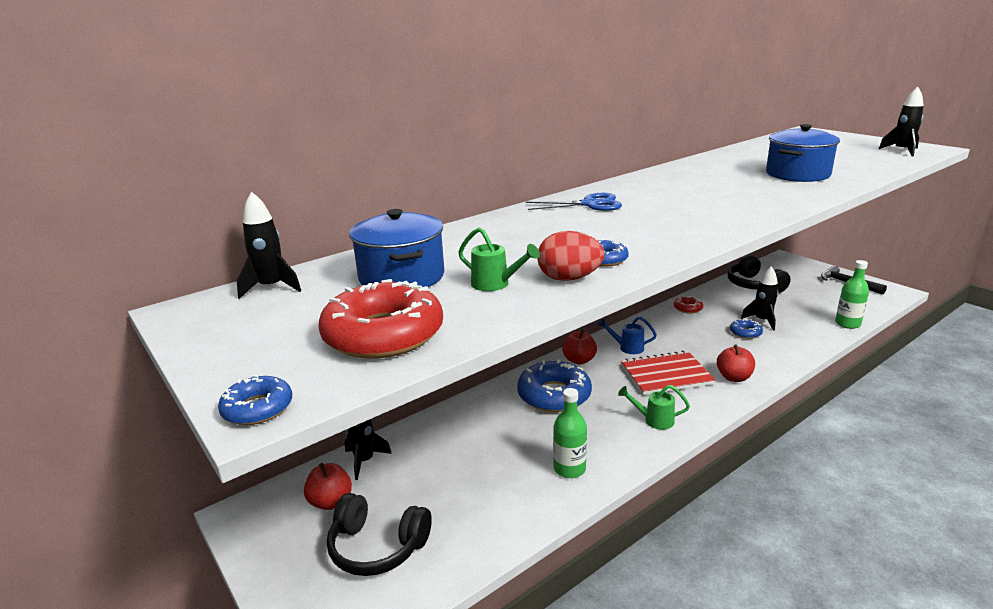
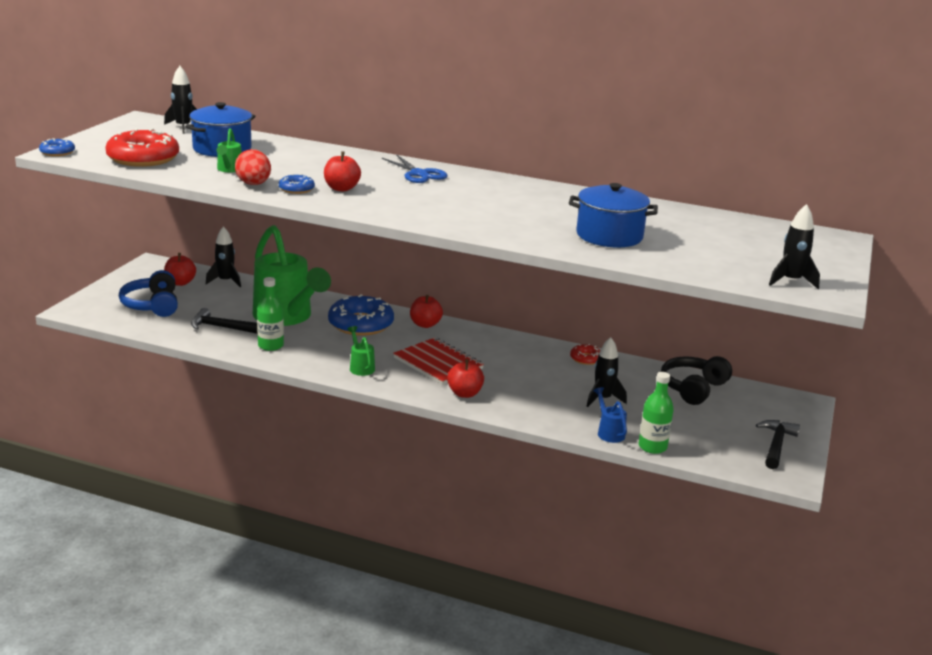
camera: 55 degrees right, 0 degrees up
(377, 547) = (152, 305): black headphones -> blue headphones
(494, 497) = (221, 327): none -> black hammer
(502, 438) = (286, 317): none -> green watering can
(616, 239) = (341, 188): none -> red apple
(627, 348) = (469, 341): blue watering can -> blue watering can (609, 432)
(745, 333) = (563, 392): blue donut -> none

